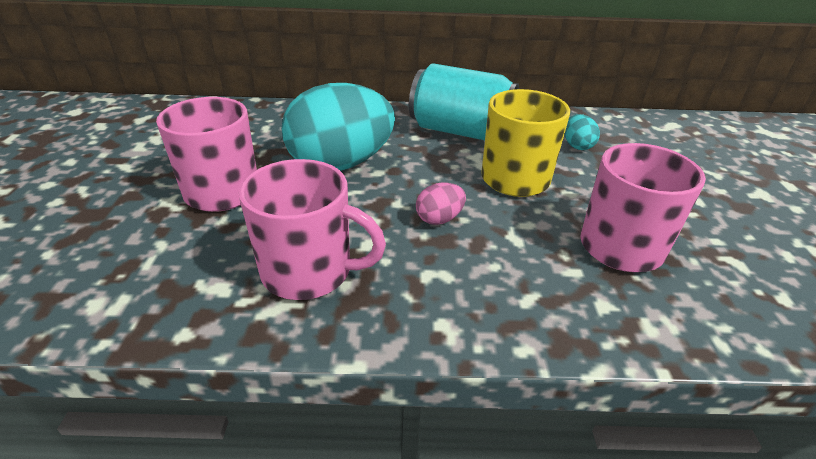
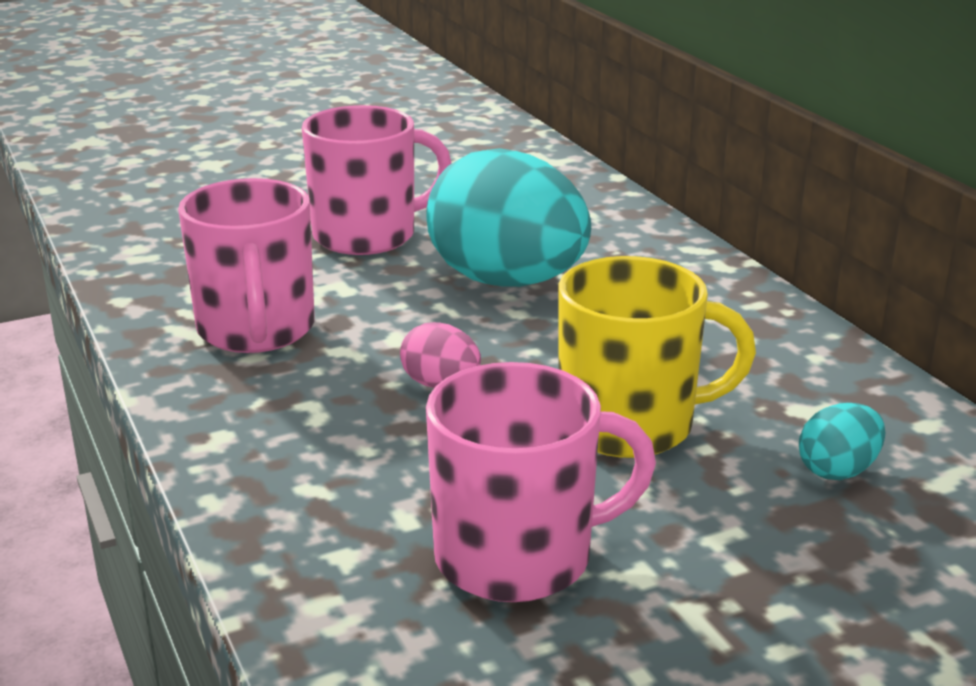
camera: 65 degrees right, 10 degrees down
(460, 131) = (732, 345): turquoise can -> none

